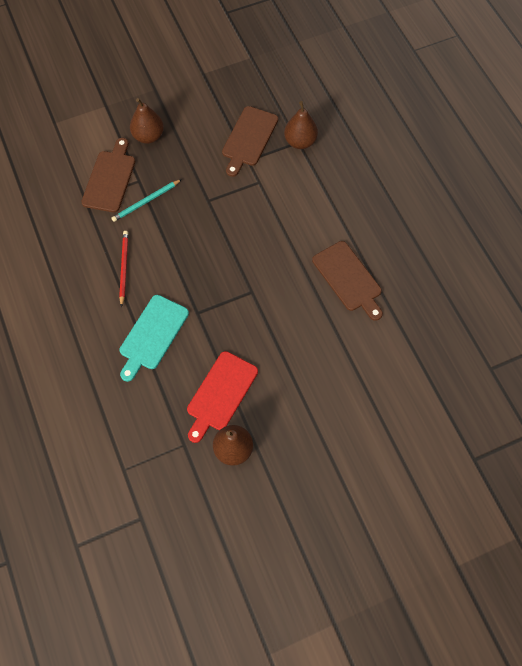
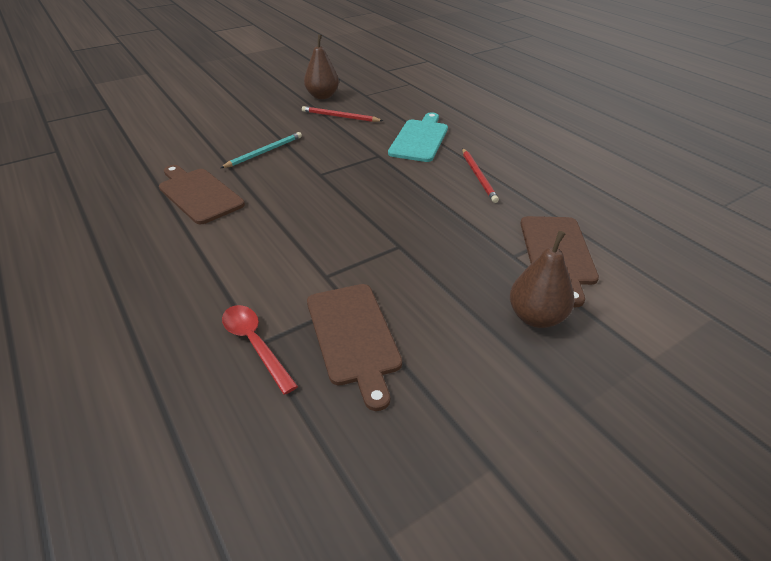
camera: 170 degrees right, 25 degrees down
(146, 202) = (488, 234): turquoise pencil -> turquoise pencil (264, 152)
(220, 394) = (340, 117): red cutting board -> red pencil
(249, 139) = (353, 336): brown cutting board -> brown cutting board turned 150 degrees clockwise
(300, 142) = (255, 344): brown pear -> red spoon

